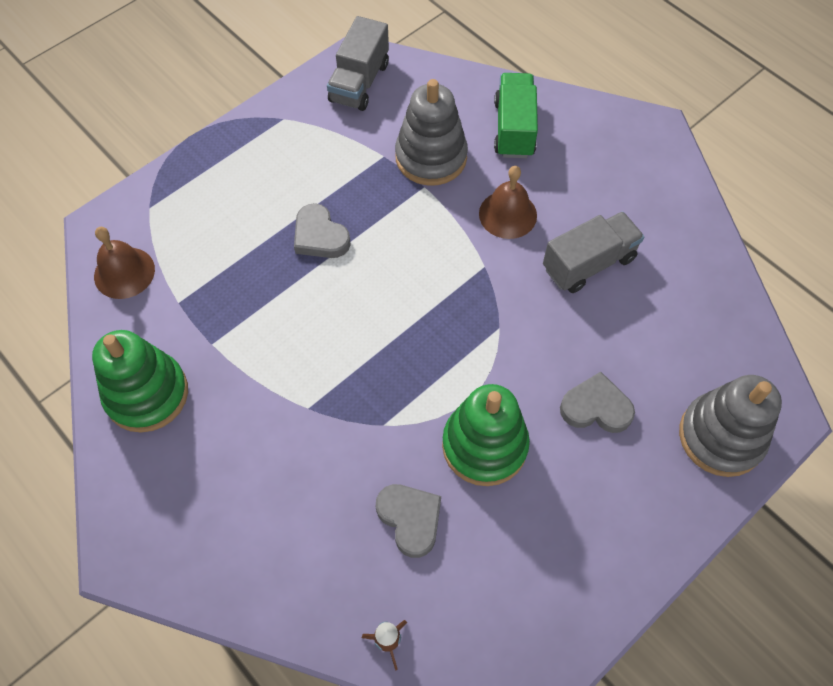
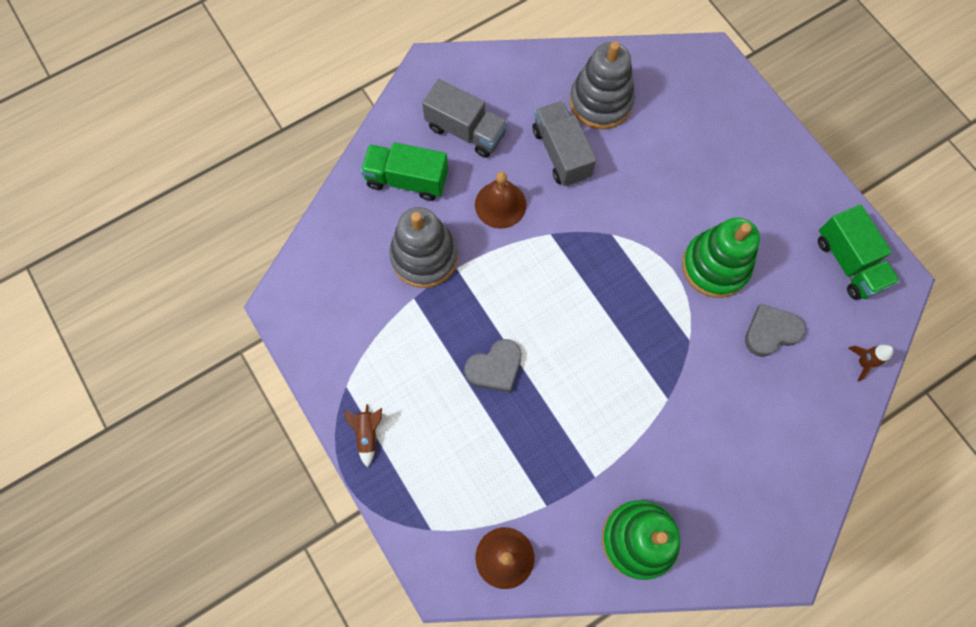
camera: 80 degrees left, 10 degrees up
(238, 143) = (367, 434): none -> brown rocket
(359, 82) = (316, 307): grey truck -> grey truck (465, 131)
(528, 616) = (848, 262): none -> green truck
(596, 407) = (691, 179): grey heart -> none
(721, 436) = (724, 102): grey stacking toy -> grey stacking toy (600, 102)

